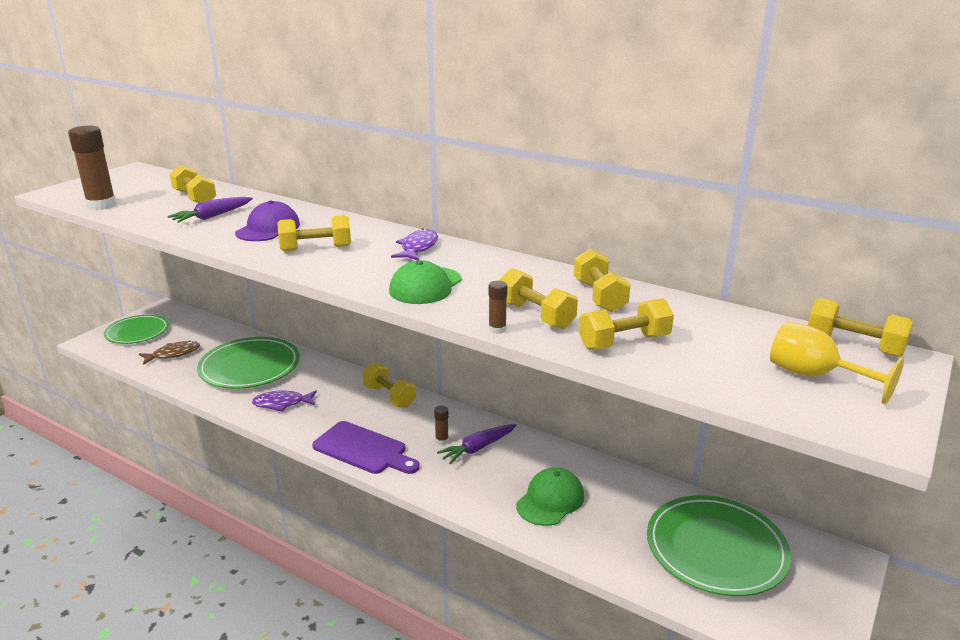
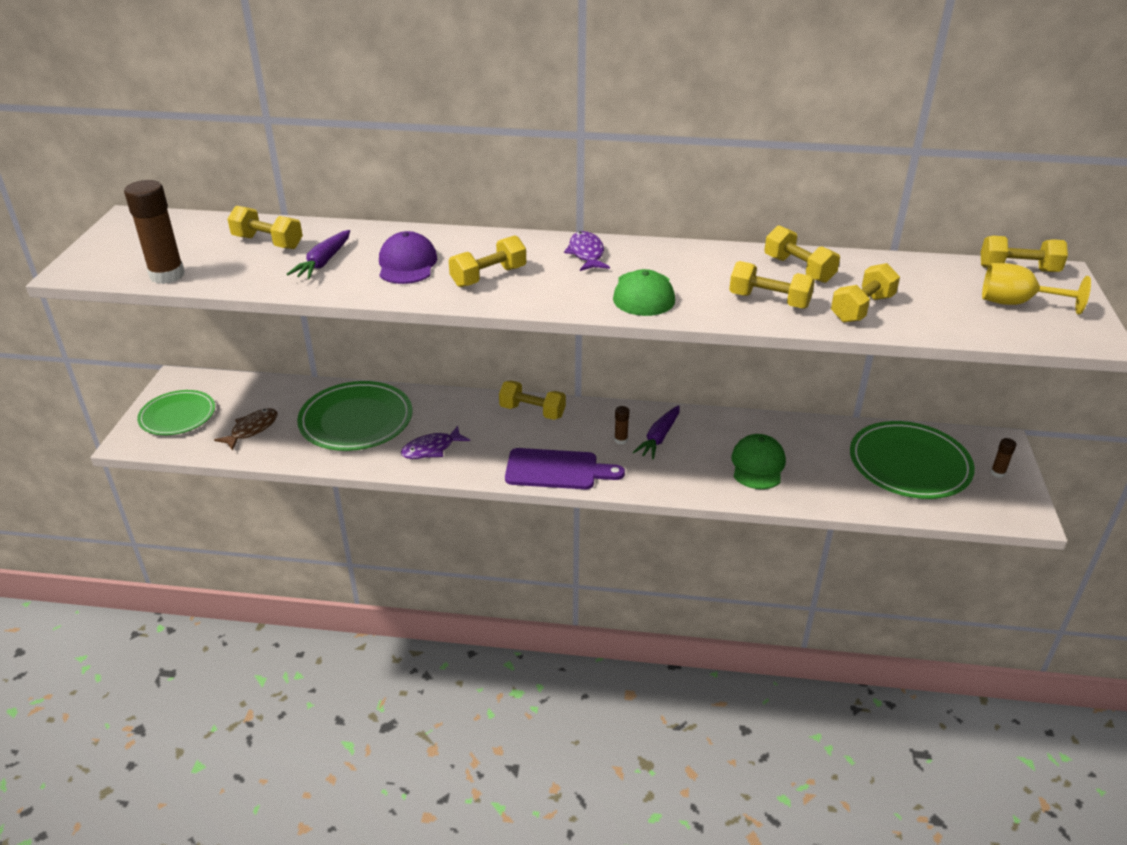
camera: 25 degrees left, 10 degrees up
(497, 329) = (753, 322): brown glue stick -> brown glue stick (997, 473)

